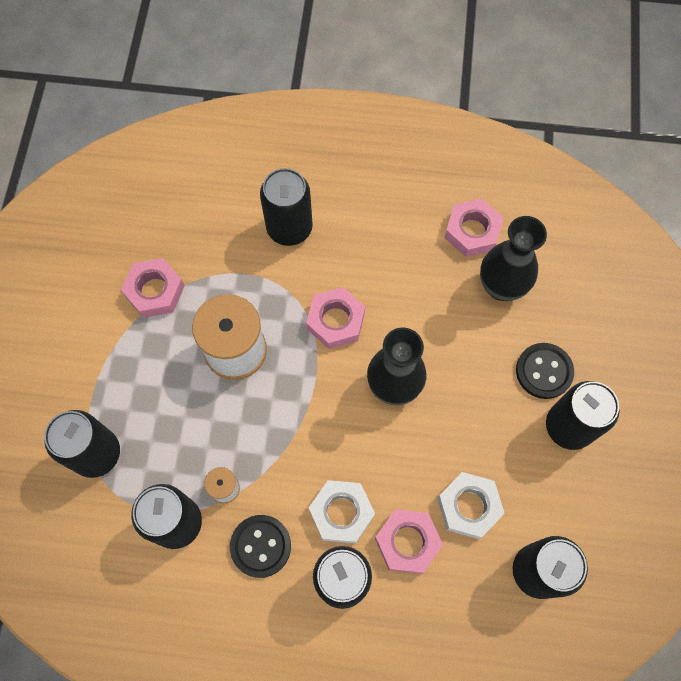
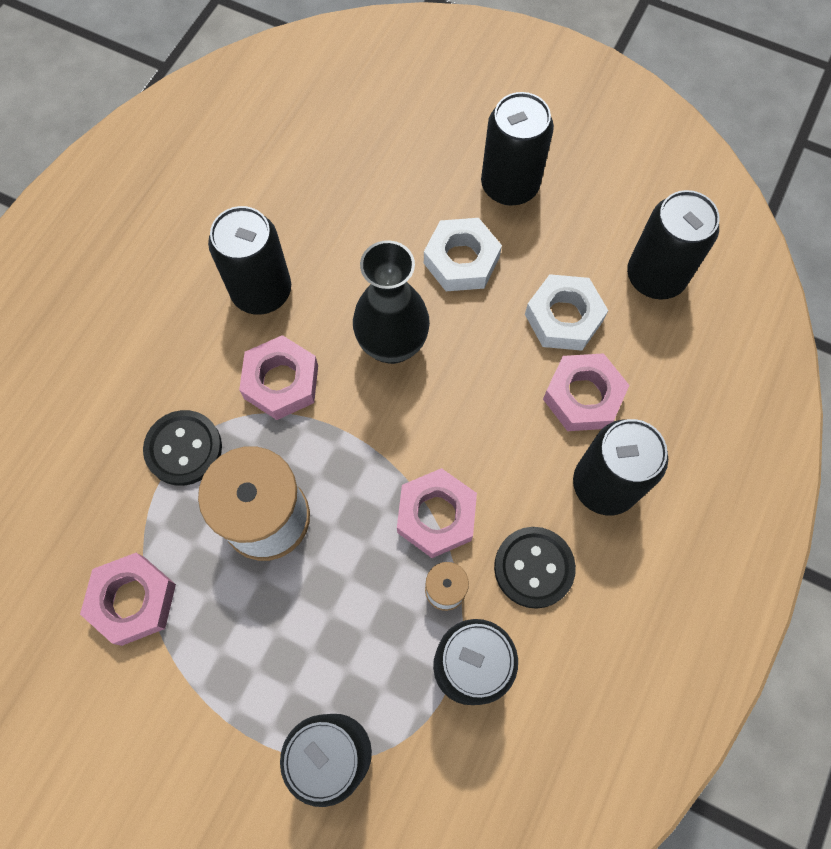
camera: 70 degrees left, 0 degrees up
(289, 228) = (128, 394): black can -> black can (261, 291)
(341, 513) = (524, 458): white nut -> white nut (461, 260)
(472, 231) = (237, 192): pink nut -> pink nut (436, 515)
(501, 287) = (320, 188): black vase -> none
(544, 371) = (438, 185): black button -> black button (184, 449)

